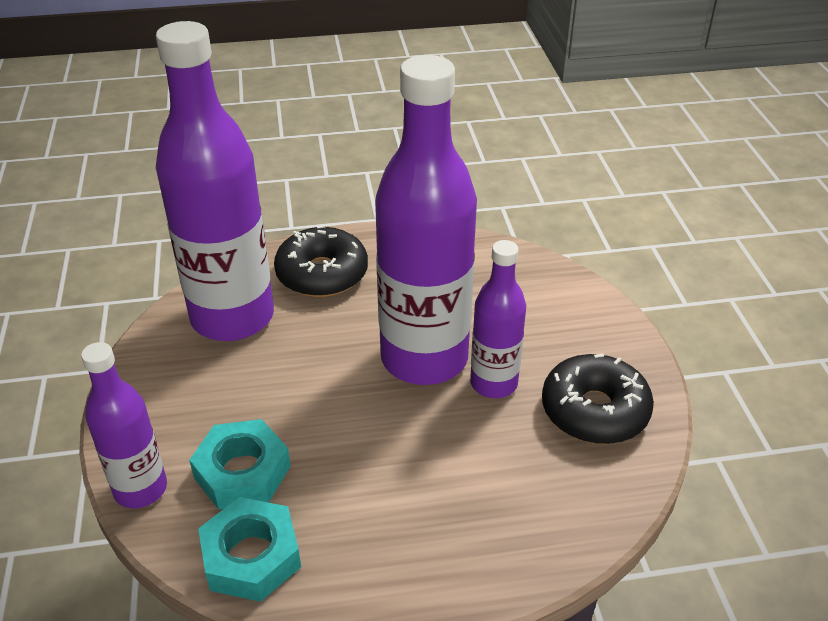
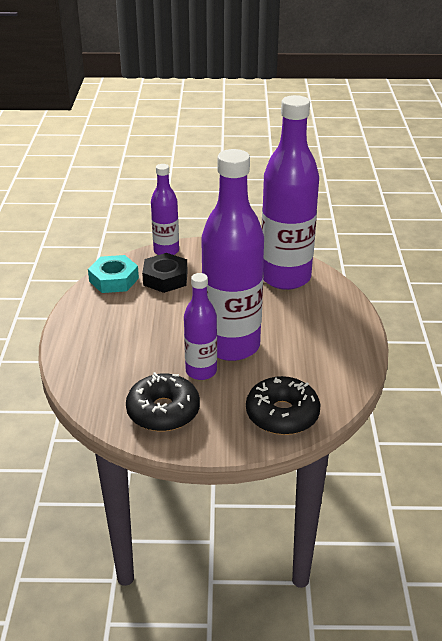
camera: 100 degrees right, 5 degrees down
(242, 472) = (165, 278): turquoise nut -> black nut
(322, 274) = (323, 312): black donut -> black donut (282, 414)

